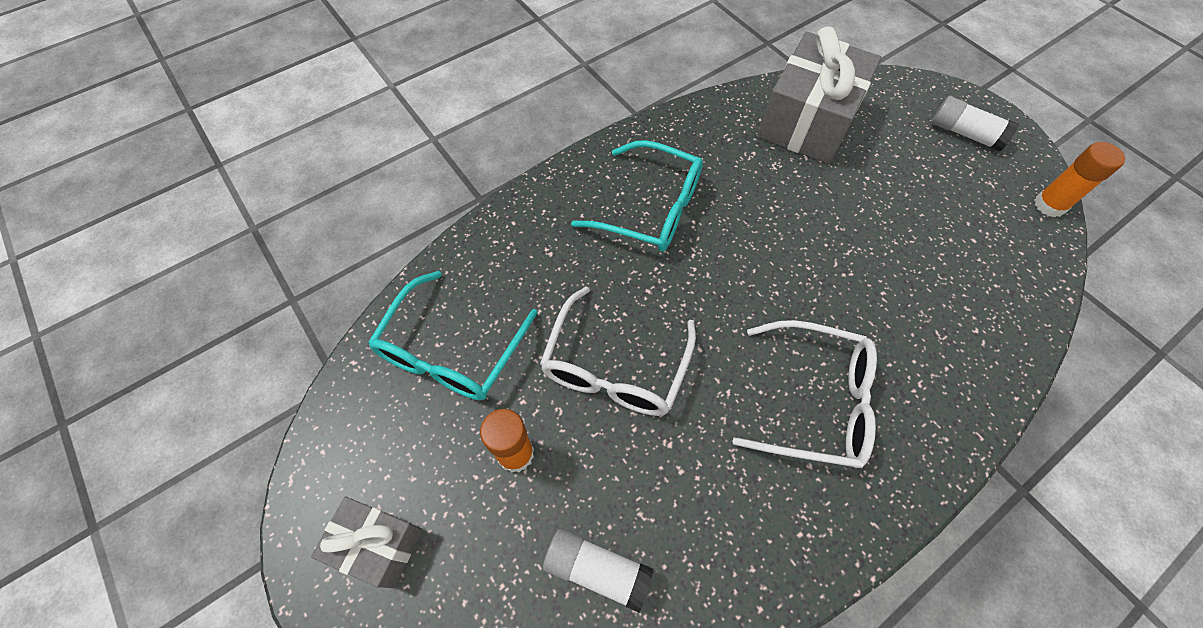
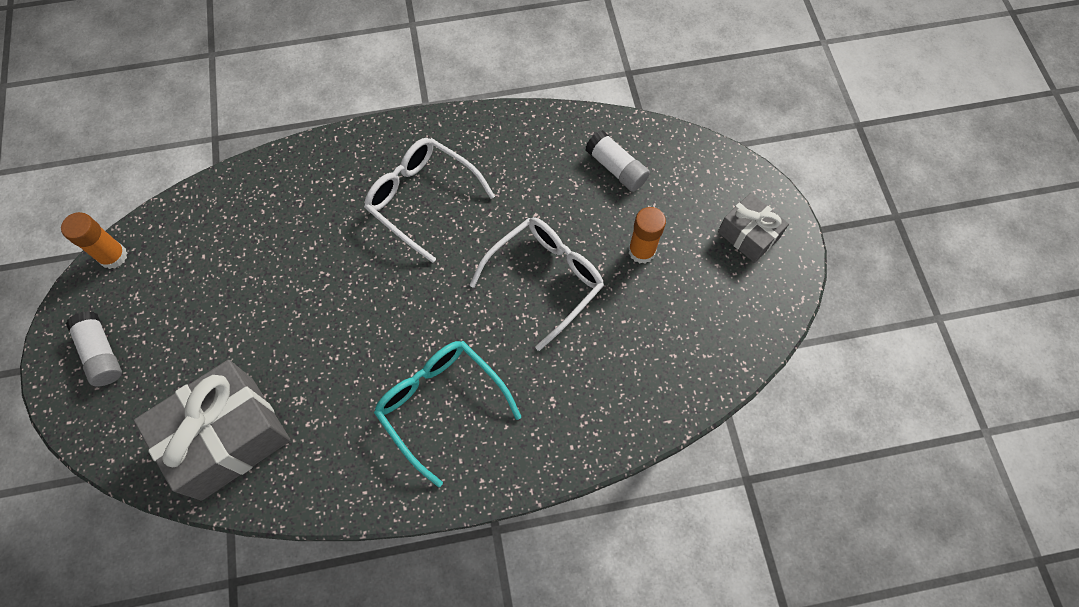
camera: 155 degrees left, 5 degrees up
(452, 351) = (664, 345): turquoise glasses -> none

